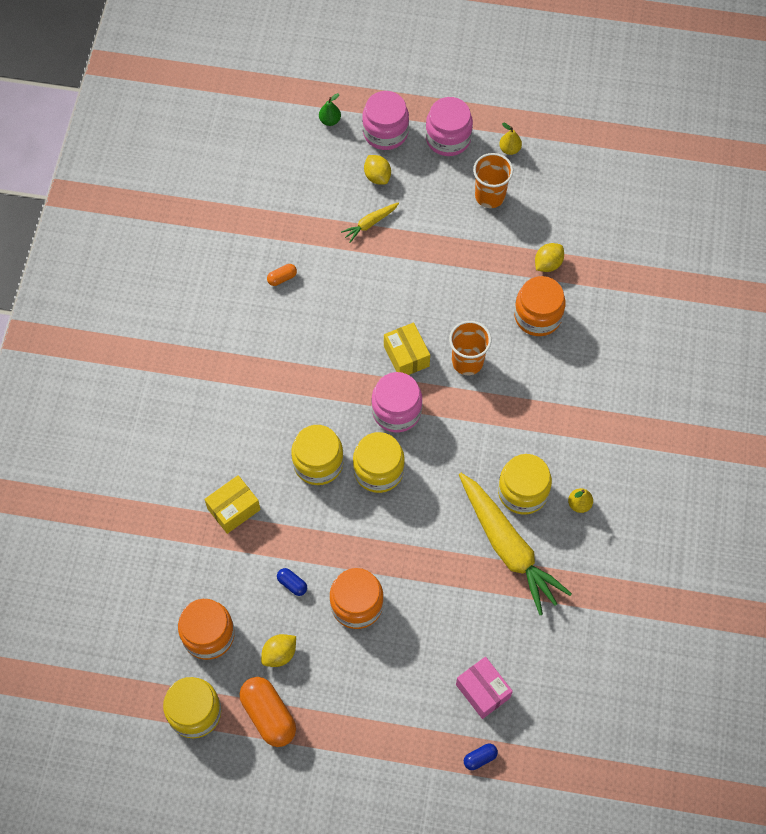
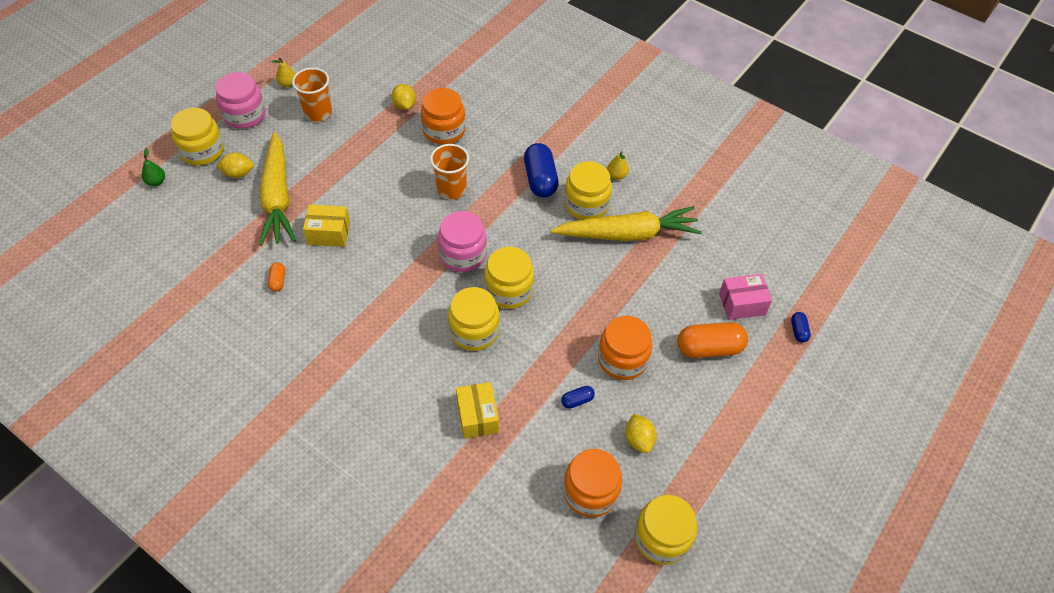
camera: 65 degrees left, 10 degrees down
(268, 715) = (693, 474): orange capsule -> orange capsule (709, 348)
(370, 224) = (278, 197): yellow carrot -> yellow carrot, size x2.25
(385, 132) = (202, 150): pink jar -> yellow jar
(406, 356) = (418, 226): yellow box -> yellow box (329, 233)
(529, 435) = (540, 179): none -> blue capsule

